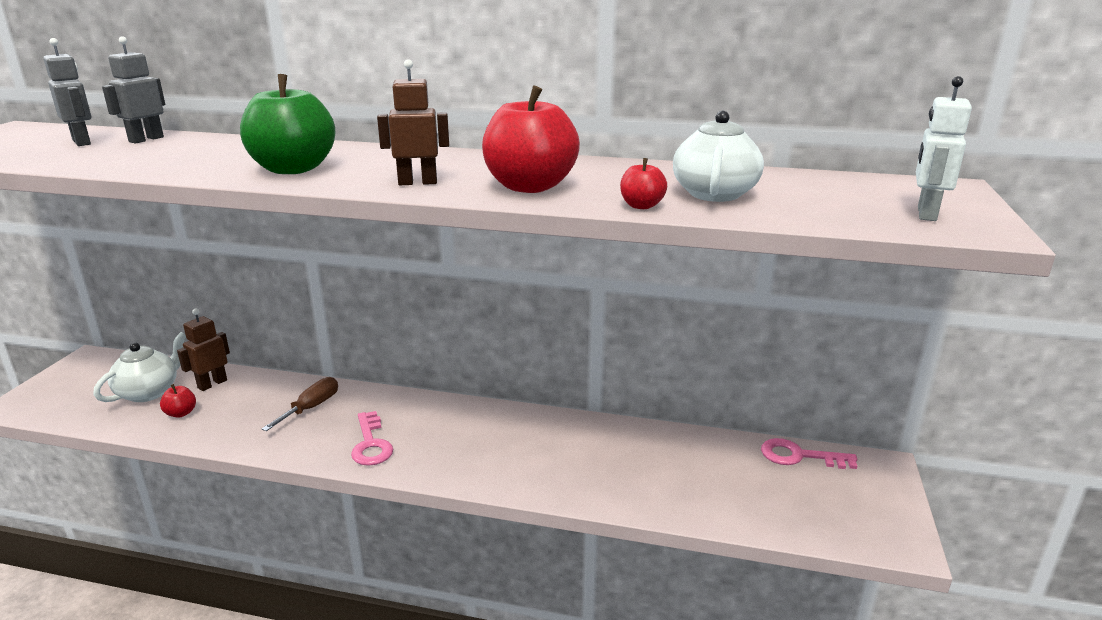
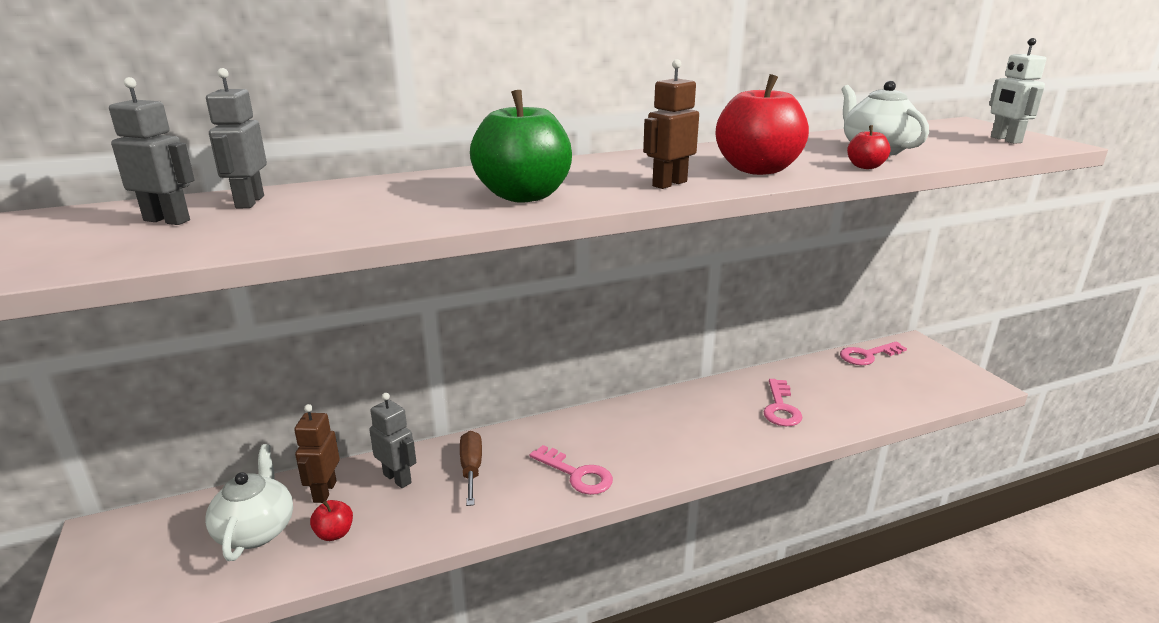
camera: 35 degrees left, 0 degrees up
(261, 394) = (397, 478): none -> grey robot
(620, 466) = (780, 408): none -> pink key

